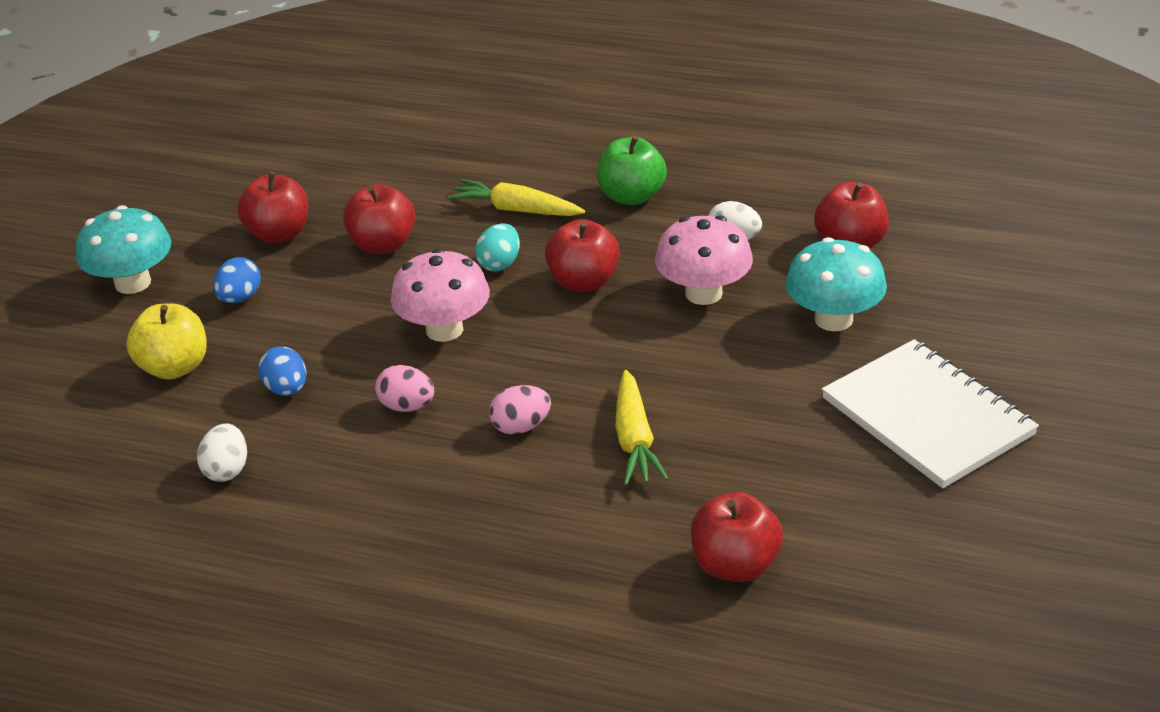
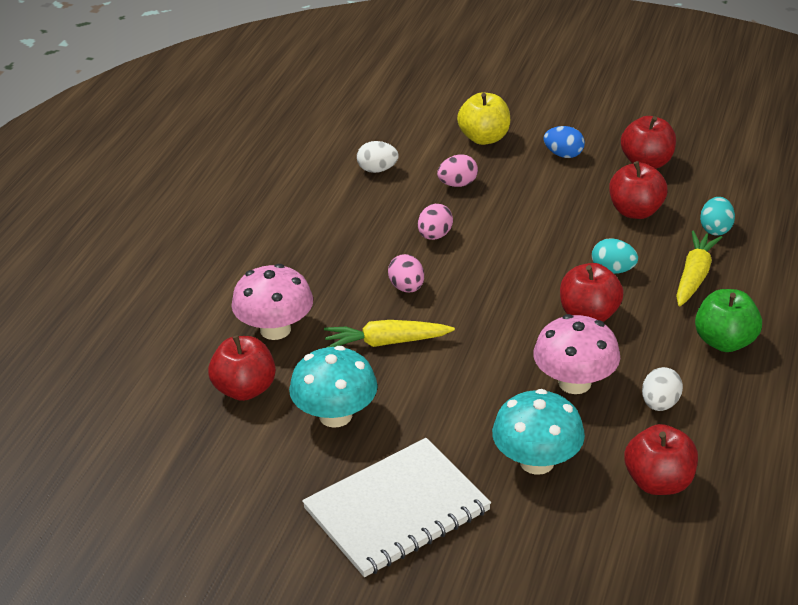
camera: 90 degrees right, 0 degrees up
(133, 283) = (580, 110): turquoise mushroom -> turquoise mushroom (335, 415)
(286, 389) = (457, 184): blue egg -> pink egg
(429, 192) = (715, 229): none -> turquoise egg
(444, 330) = (524, 247): pink mushroom -> pink mushroom (275, 329)

